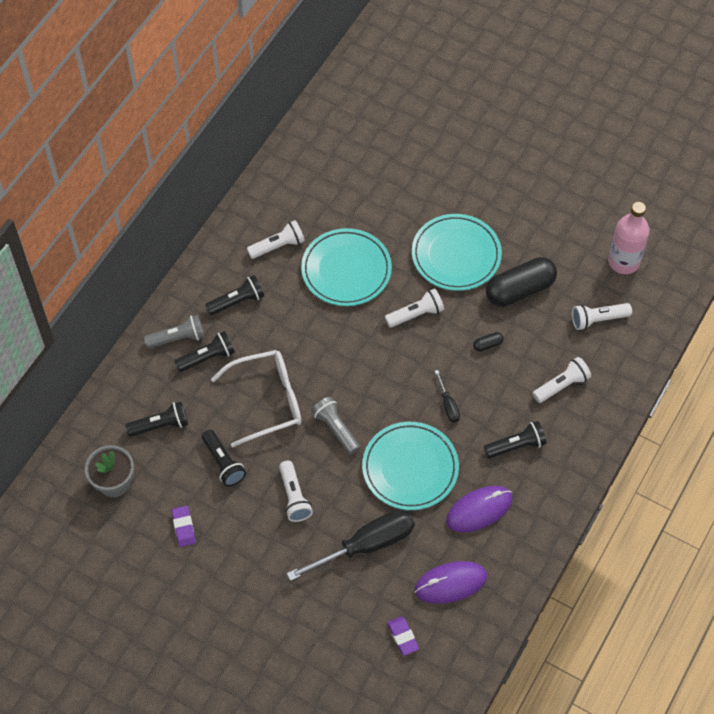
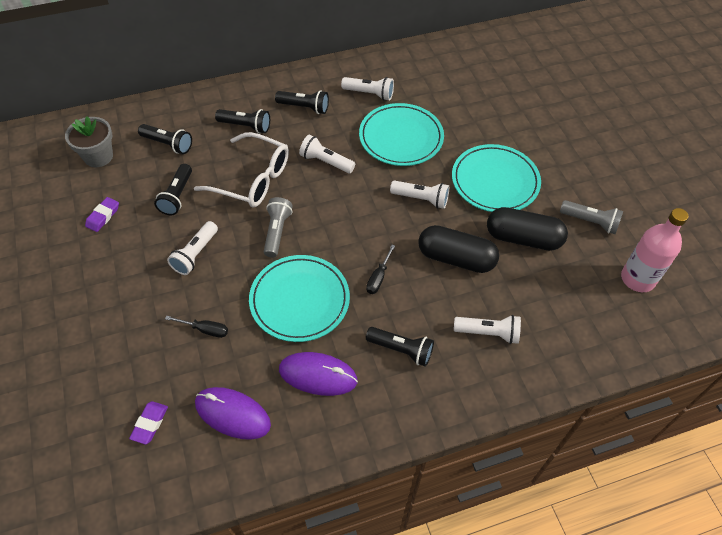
camera: 40 degrees right, 5 degrees down
(178, 338) = (241, 103): grey flashlight -> grey flashlight (590, 222)
(367, 545) = (205, 330): black screwdriver -> black screwdriver, size x0.45
(487, 345) = (456, 258): black capsule -> black capsule, size x2.45
(598, 319) = (571, 306): white flashlight -> white flashlight (325, 162)

